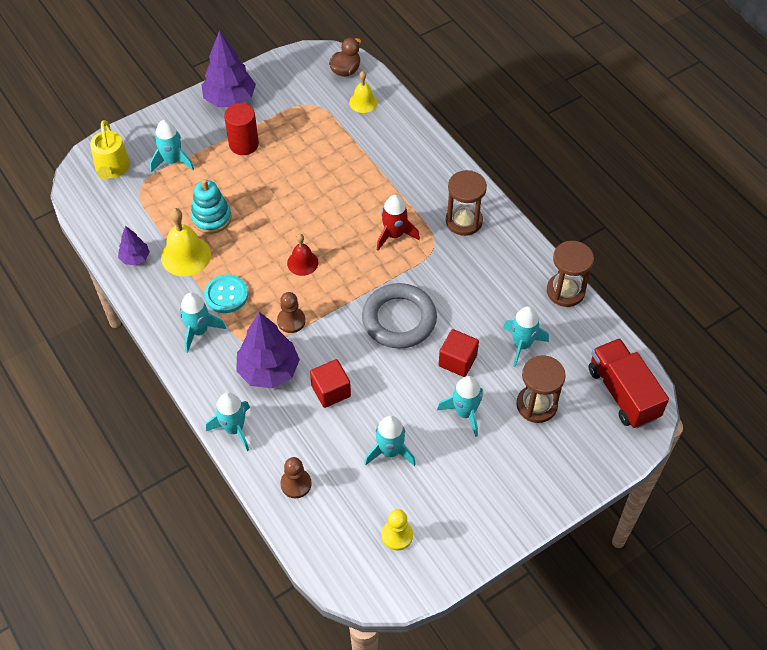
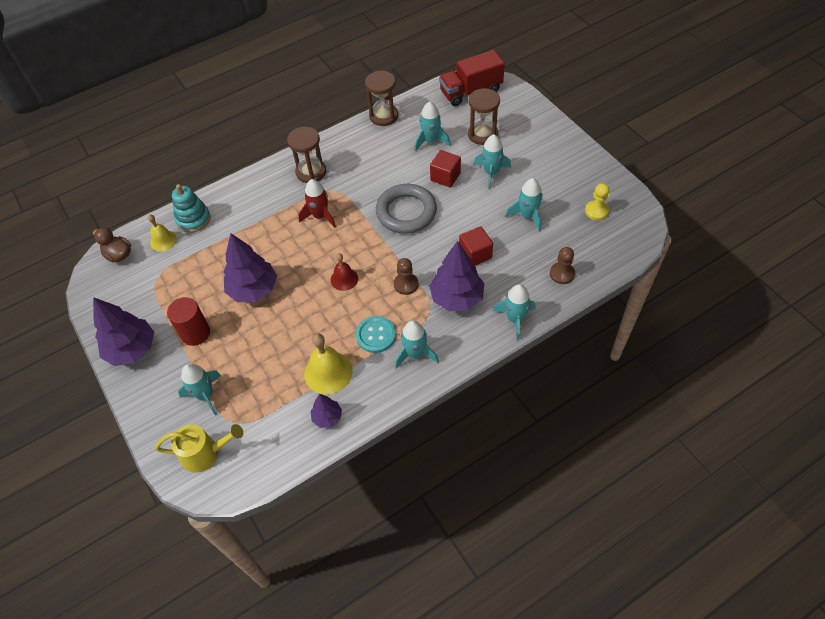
camera: 85 degrees left, 0 degrees up
(211, 218) = (284, 354): turquoise stacking toy -> turquoise stacking toy (193, 219)
(294, 184) = (253, 289): none -> purple tree

